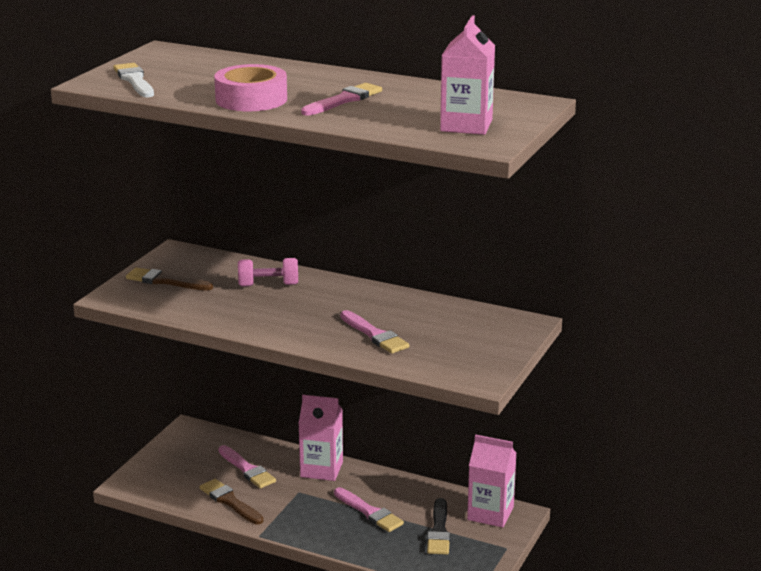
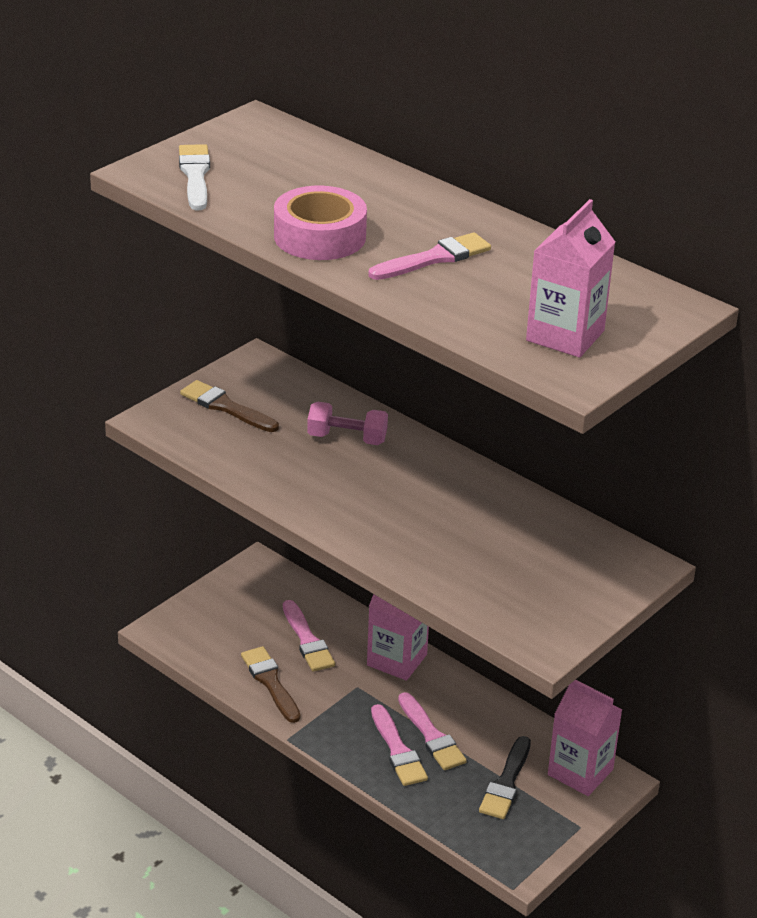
camera: 15 degrees right, 10 degrees up
(375, 335) = (444, 546): pink brush -> pink brush (398, 750)

